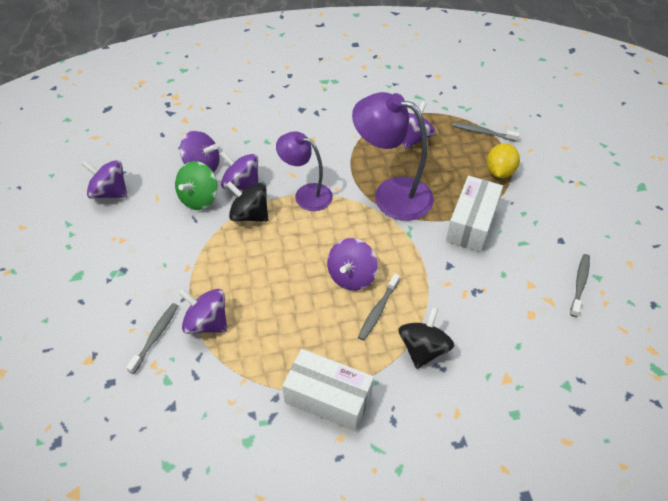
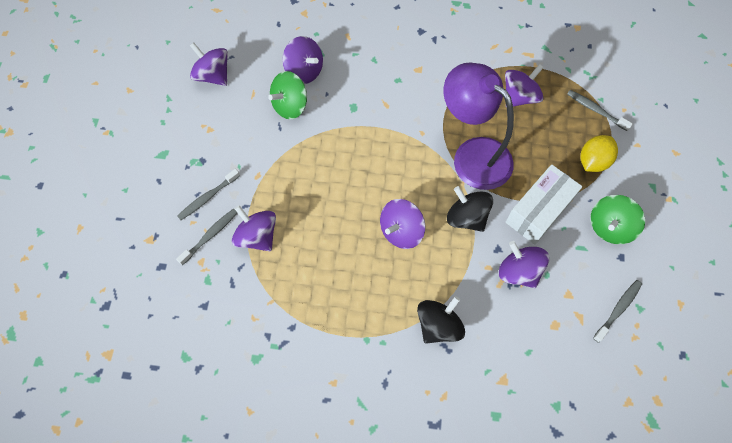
camera: 20 degrees right, 15 degrees up
(241, 184) = (334, 102): purple spinning top -> purple spinning top (518, 271)
(249, 215) = (330, 137): black spinning top -> black spinning top (466, 217)
(306, 194) = (391, 130): purple lamp -> none
(328, 398) = (336, 343): white box -> none
(378, 310) = (412, 274): grey toothbrush -> grey toothbrush (208, 197)
(539, 219) = (610, 227): none -> green spinning top

